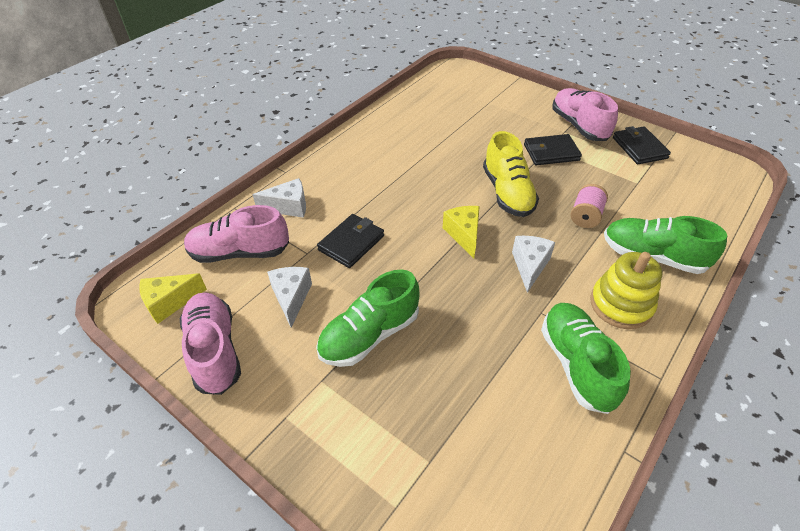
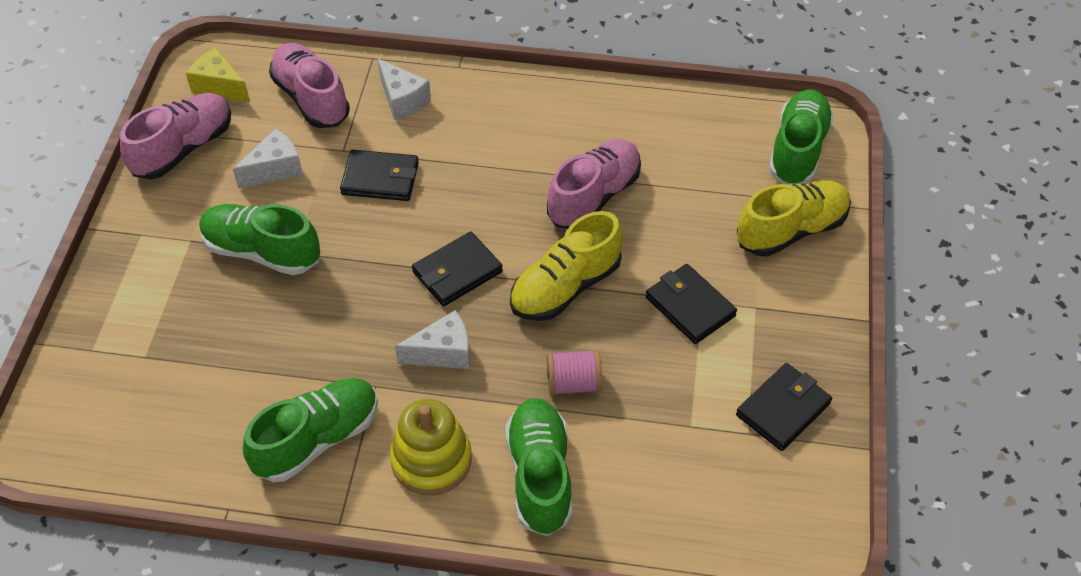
camera: 60 degrees right, 5 degrees up
(464, 235) = (457, 272): yellow cheese -> black wallet
(465, 81) = (798, 150): none -> green shoe
(519, 102) = (791, 230): none -> yellow shoe
(579, 126) = (784, 320): pink shoe -> pink shoe (594, 196)

